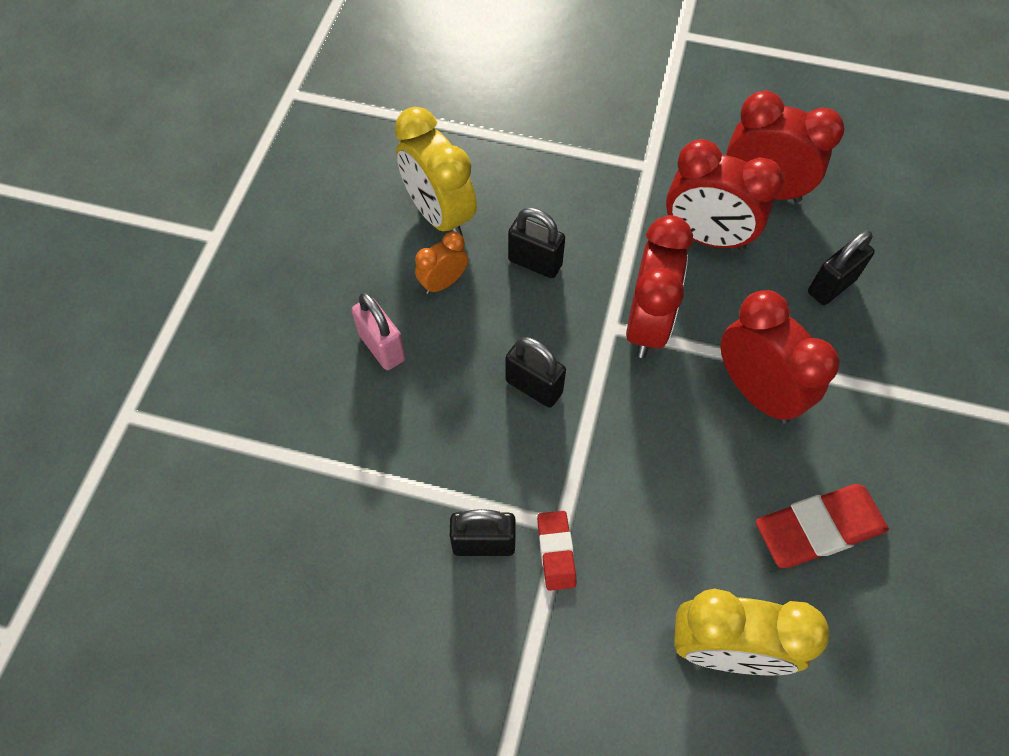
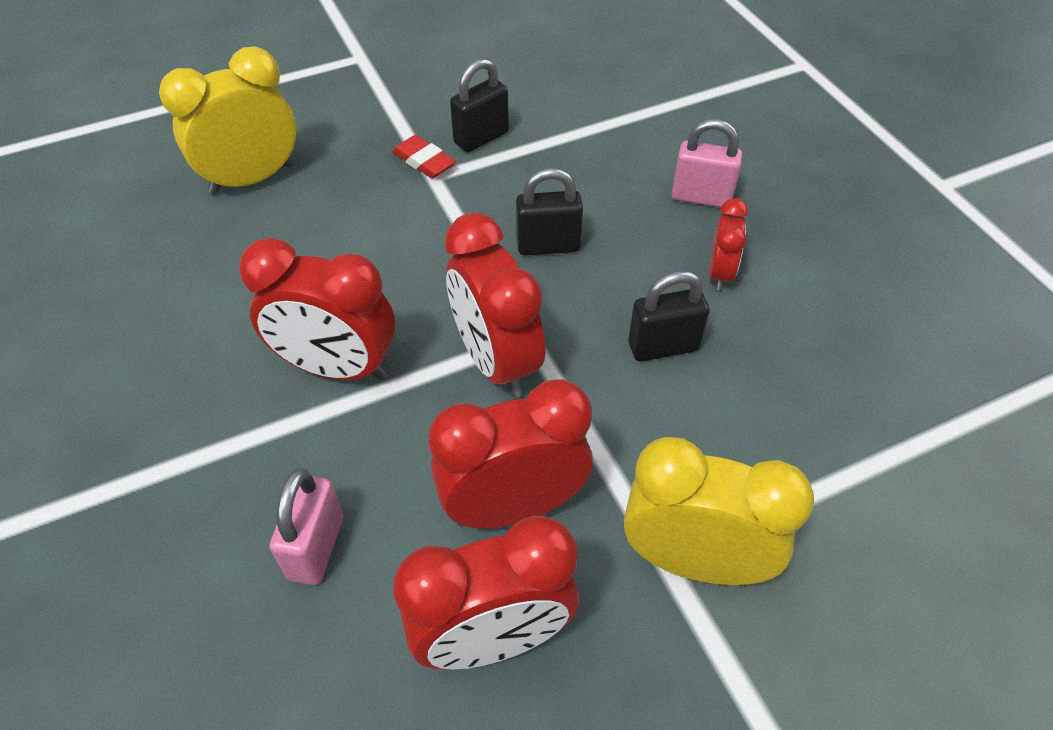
camera: 140 degrees right, 10 degrees down
(439, 215) = (805, 329): yellow clock -> yellow clock (694, 561)
(443, 283) = (720, 273): orange clock -> red clock
(818, 529) = (212, 291): red eraser -> none
(831, 286) = (316, 548): black padlock -> pink padlock

